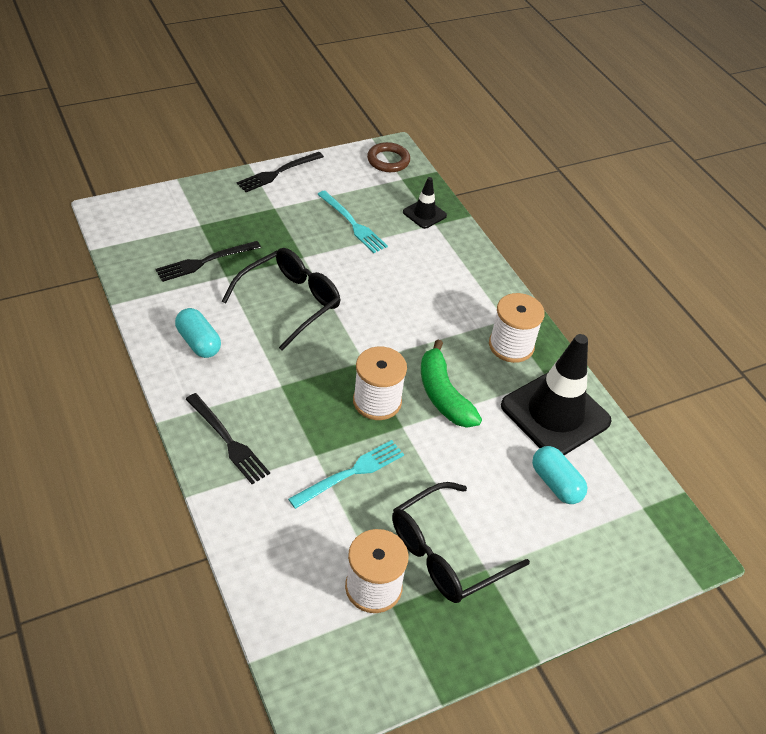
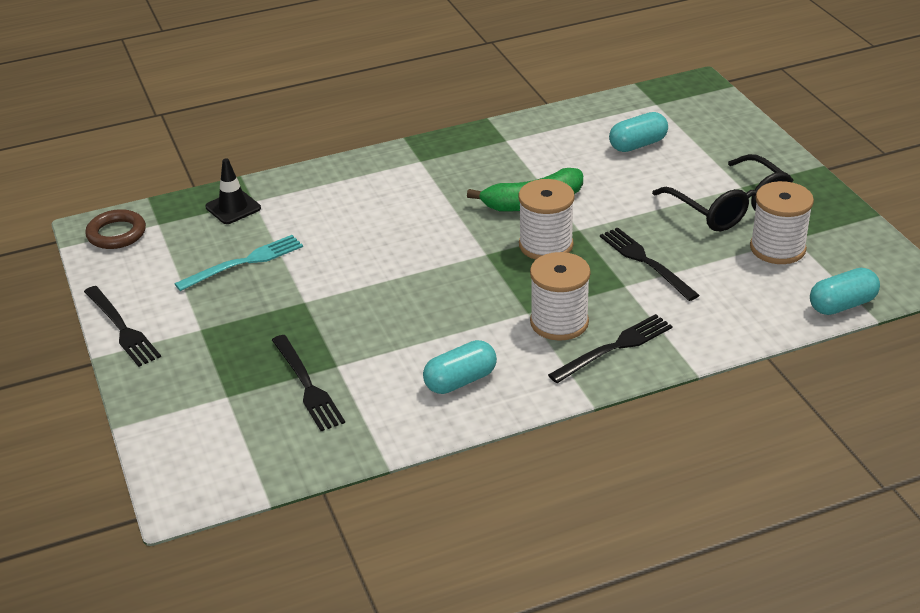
camera: 80 degrees left, 10 degrees down
(275, 632) = (842, 305): none -> turquoise capsule
(290, 302) = (389, 309): black glasses -> none
(351, 473) = (646, 262): turquoise fork -> black fork
(511, 346) = (460, 159): white spool -> white spool (559, 322)
(555, 413) = (551, 139): black traffic cone -> none

